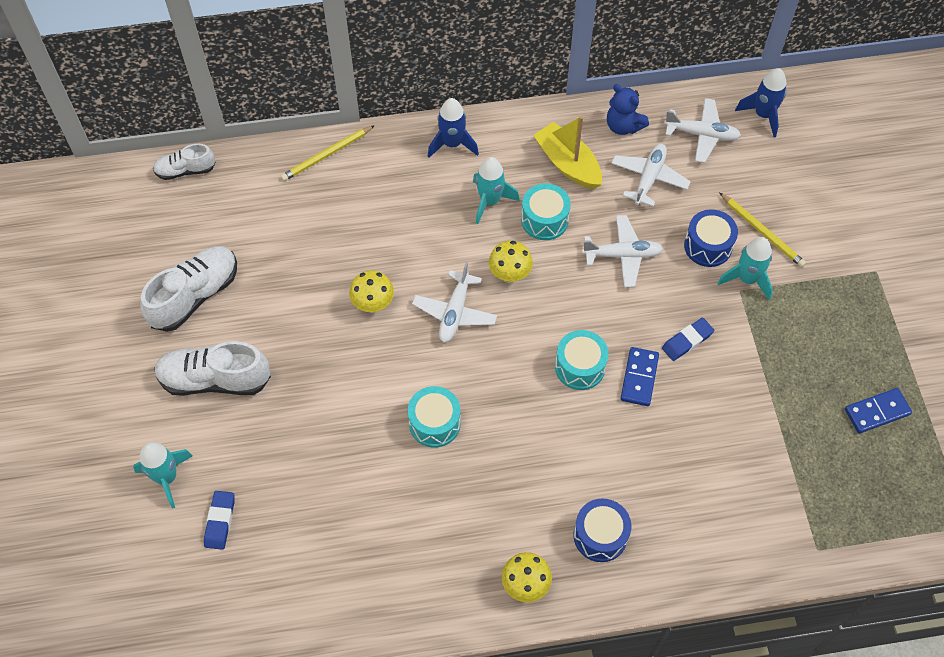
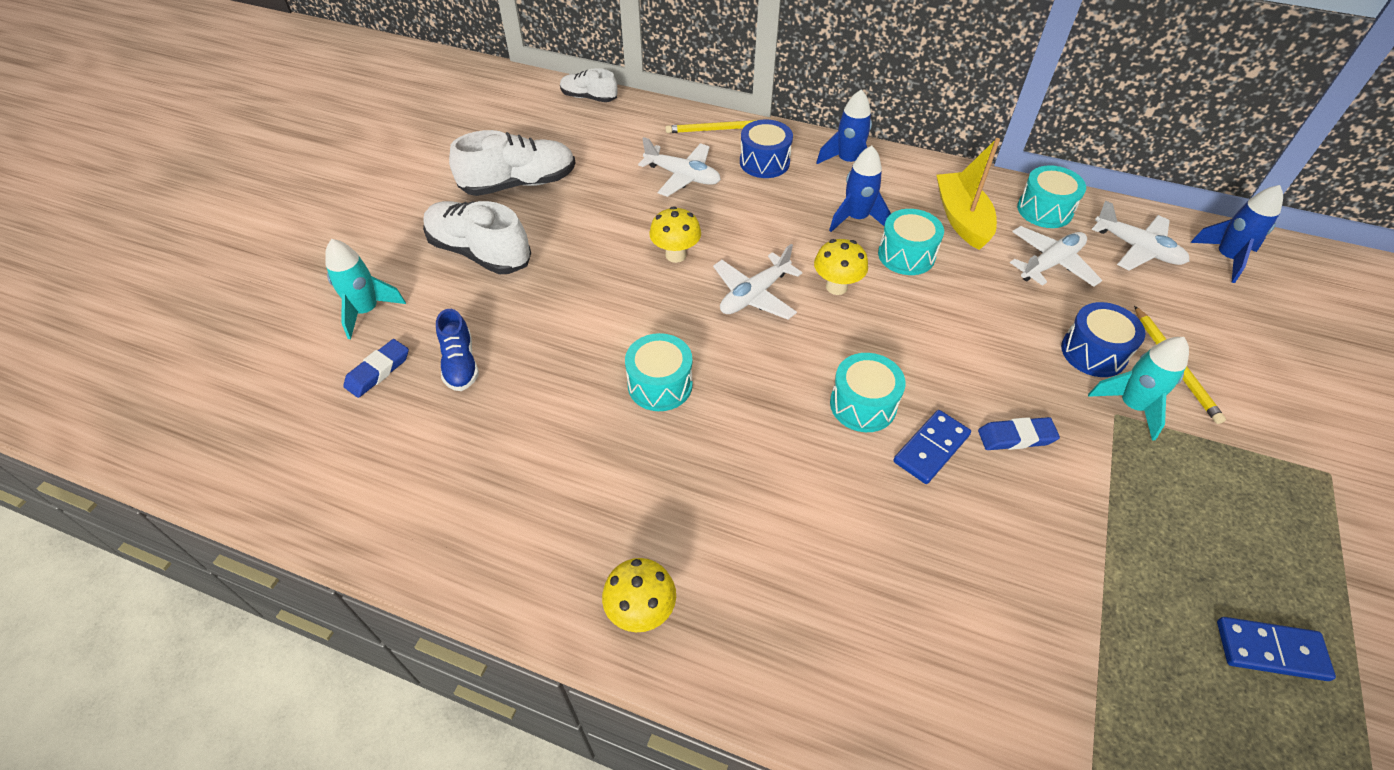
camera: 30 degrees right, 10 degrees down
(277, 482) = (460, 364): none -> blue shoe
(490, 201) = (856, 218): turquoise rocket -> blue rocket
(600, 535) = (774, 603): blue drum -> blue drum (764, 162)
(622, 255) = (979, 319): white plane -> white plane (682, 176)
(623, 126) = (1044, 210): blue teddy bear -> turquoise drum

